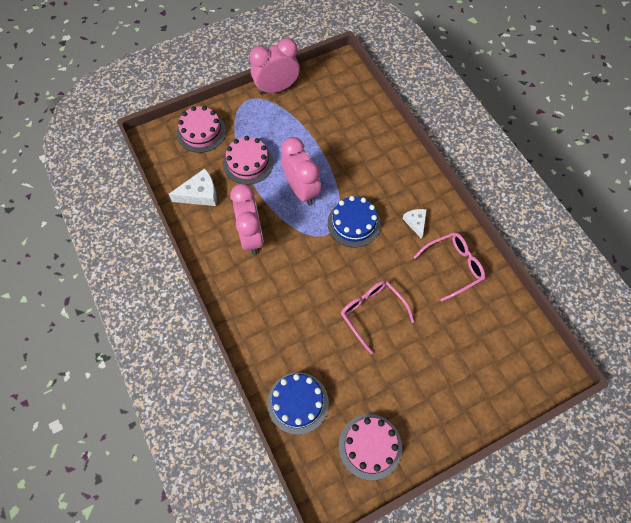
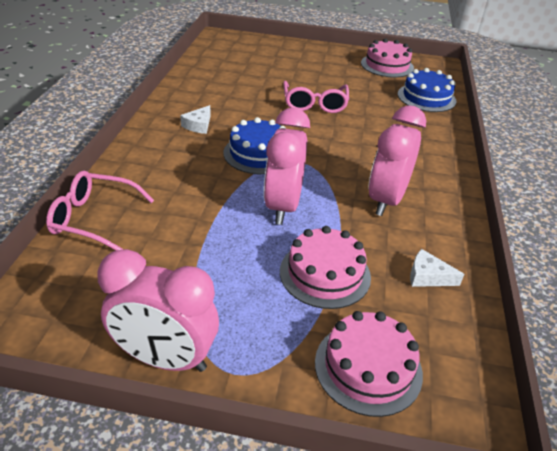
camera: 145 degrees left, 25 degrees down
(200, 194) = (428, 276): white cheese -> white cheese, size x0.63
(453, 266) = (210, 92): pink glasses -> pink glasses (93, 218)

